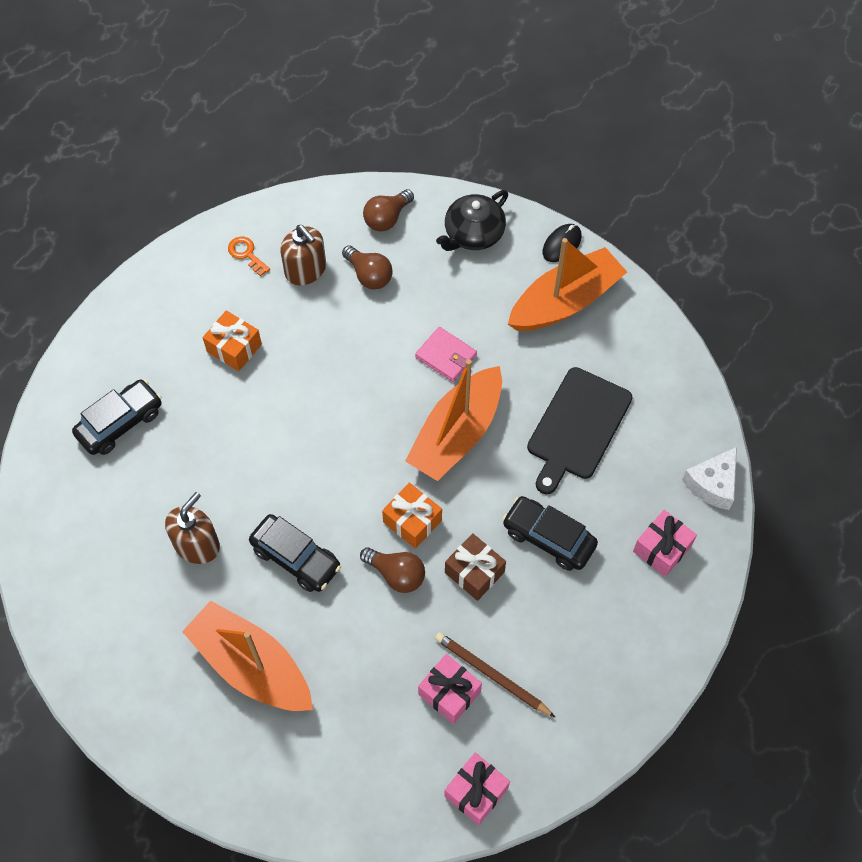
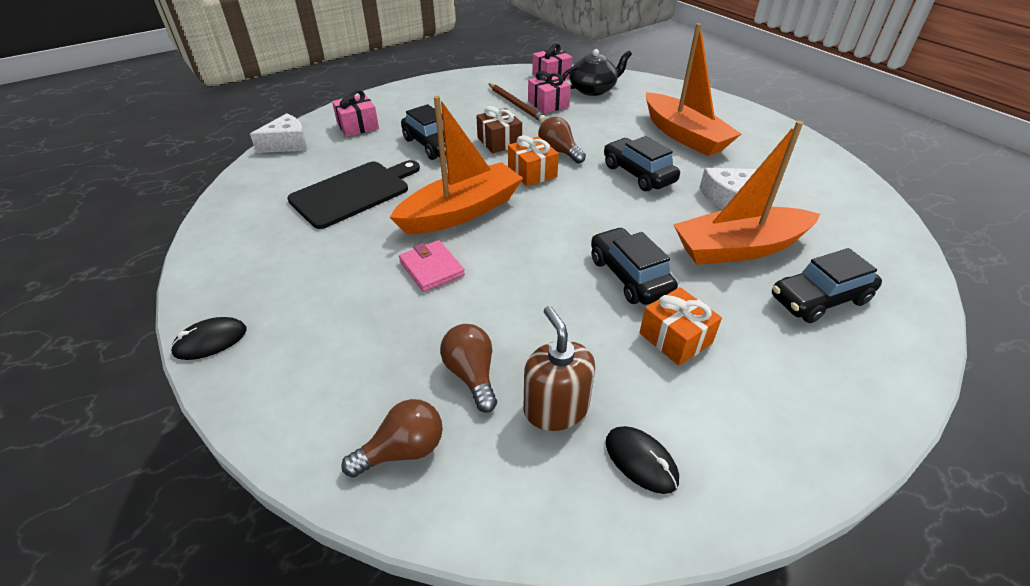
camera: 160 degrees left, 20 degrees down
(197, 545) = (726, 197): brown soap dispenser -> white cheese
(246, 254) = (641, 461): orange key -> black mouse
(279, 399) = (629, 276): none -> black car
(473, 234) = (302, 388): black teapot -> black teapot (593, 89)
(565, 301) = (269, 283): orange boat -> orange boat (739, 248)

